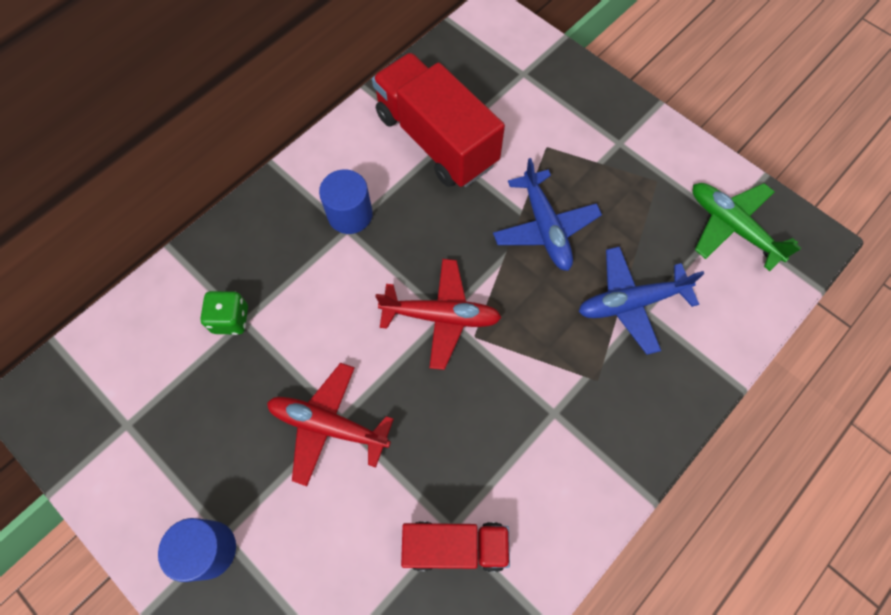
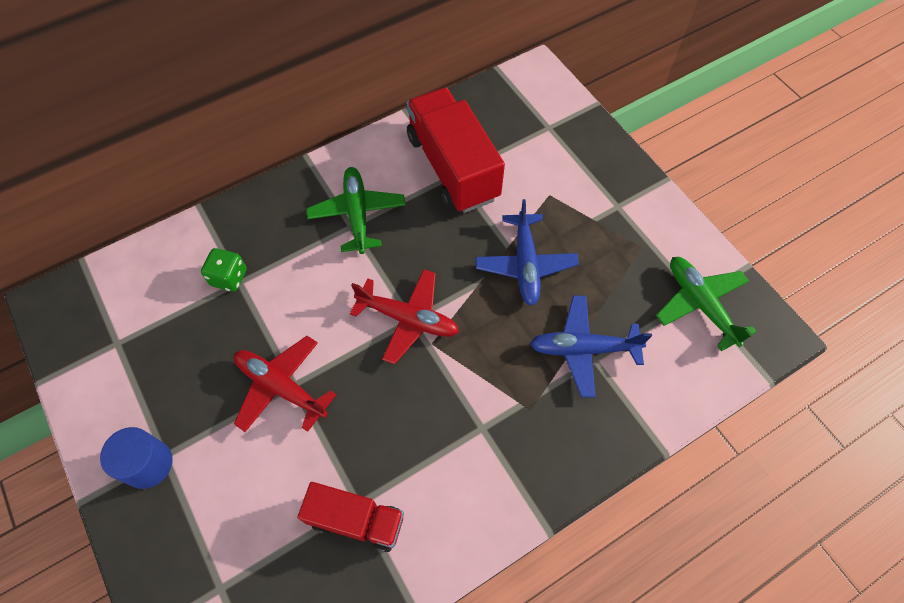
camera: 15 degrees right, 5 degrees down
(350, 214) = (357, 214): blue cylinder -> green plane

